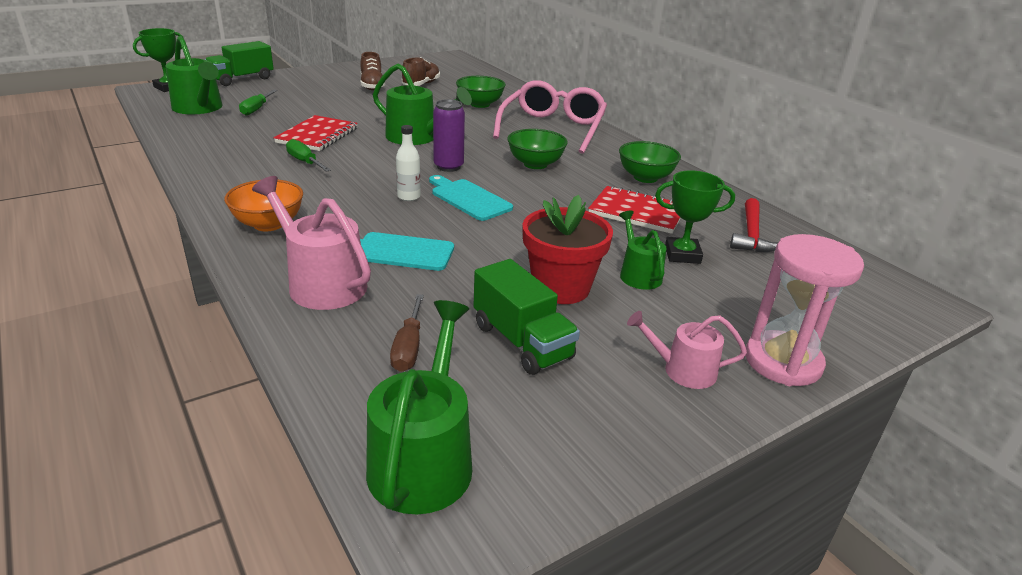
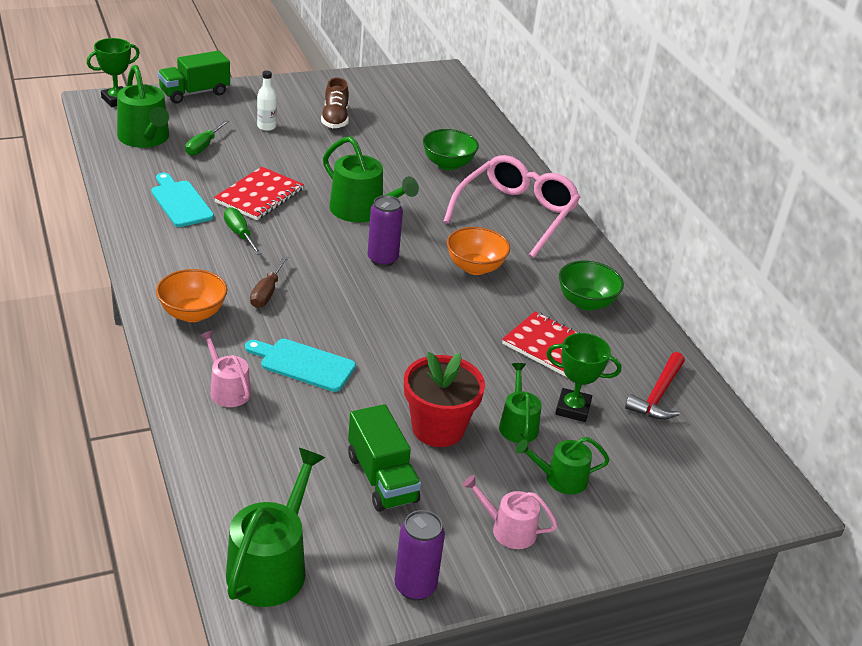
camera: 10 degrees right, 5 degrees up
(321, 283) = (227, 390): pink watering can -> pink watering can, size x0.60
(409, 197) = (331, 296): white bottle -> white bottle (266, 127)
(409, 347) = (285, 468): brown screwdriver -> brown screwdriver (267, 292)
(421, 84) = (391, 122): brown shoe -> none
(468, 198) = (389, 307): turquoise cutting board -> turquoise cutting board (180, 202)
(535, 164) = (475, 267): green bowl -> orange bowl
(611, 450) = (415, 587): none -> purple can
(707, 314) = (561, 479): none -> green watering can
(782, 362) = (602, 537): pink hourglass -> none

